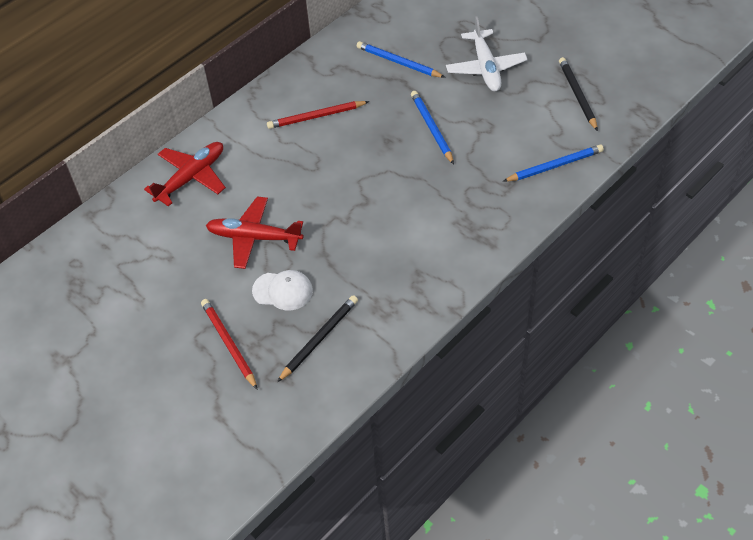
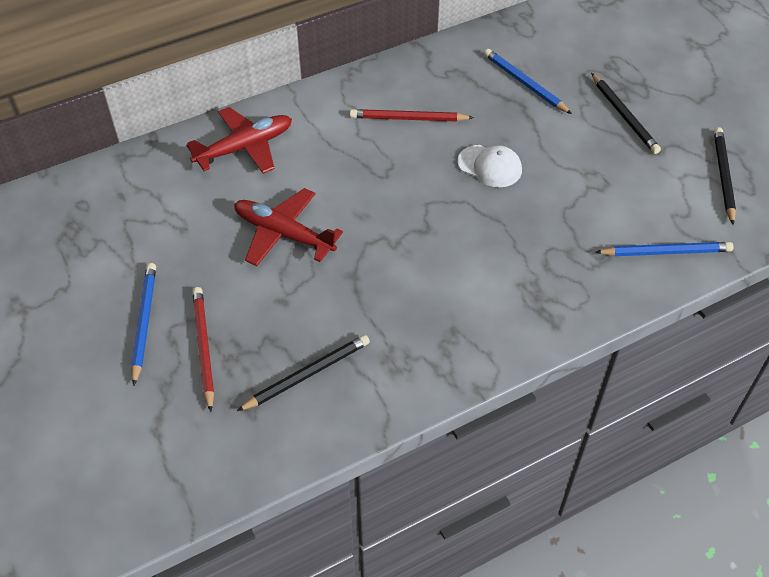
camera: 15 degrees right, 0 degrees up
(283, 291) = (290, 304): white cap -> white cap (490, 166)
(432, 128) = (534, 167): blue pencil -> blue pencil (144, 323)
(486, 67) = (624, 115): white plane -> black pencil

